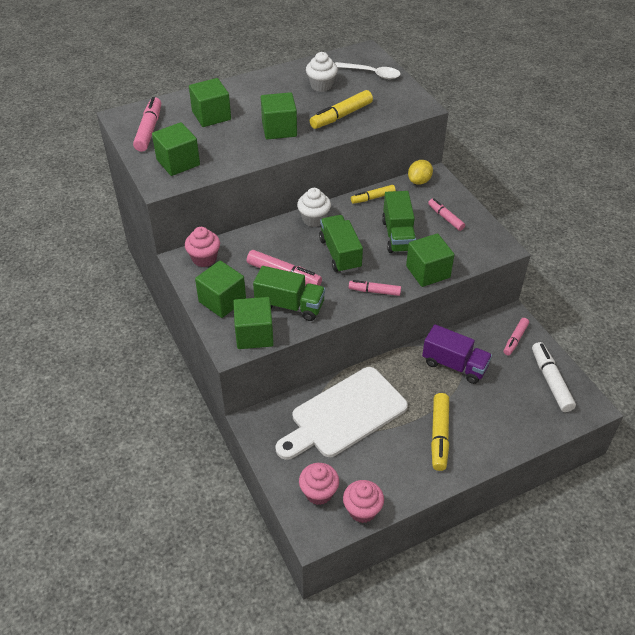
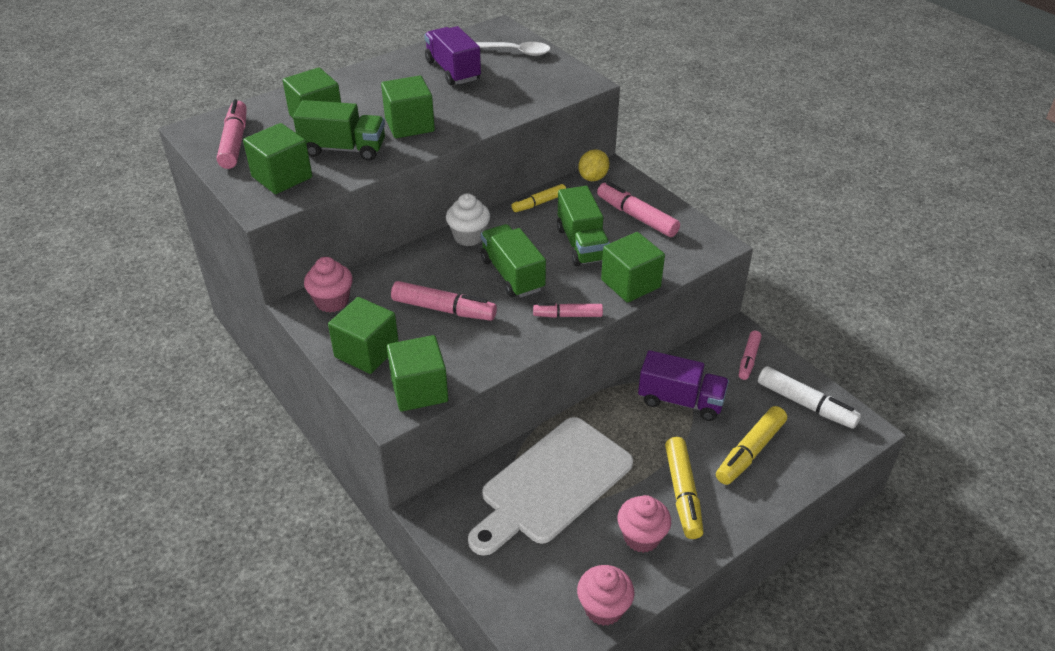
camera: 10 degrees left, 5 degrees down
(290, 305) = (460, 346): green truck -> green truck (343, 149)
(319, 493) = (539, 593): pink cupcake -> pink cupcake (641, 537)
(321, 86) = (453, 70): white cupcake -> purple truck
(341, 116) = (486, 102): yellow marker -> yellow marker (750, 452)
(445, 218) = (636, 217): pink marker -> pink marker, size x1.56
(551, 381) = (806, 404): white marker -> white marker turned 150 degrees clockwise

